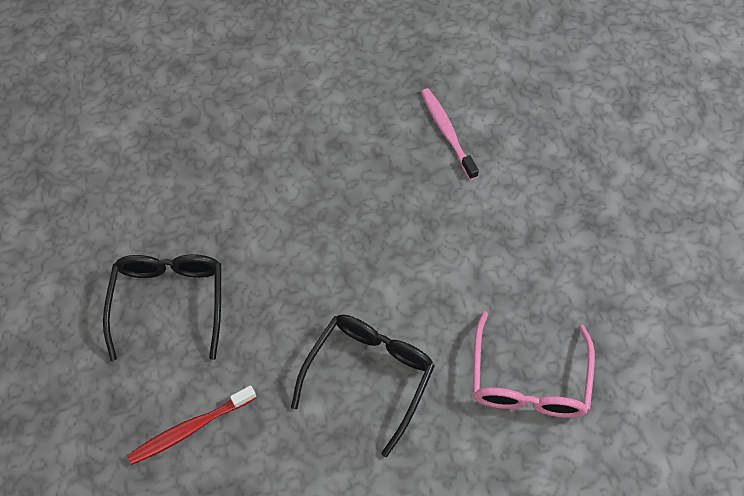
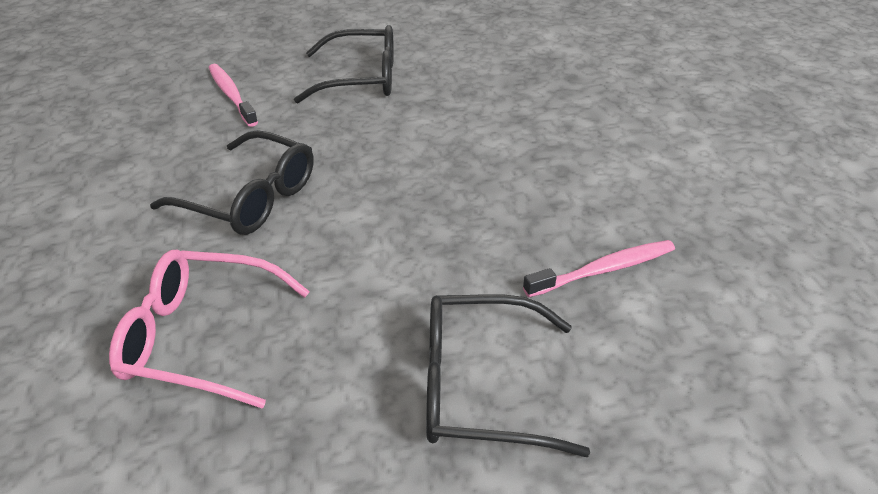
camera: 90 degrees right, 20 degrees down
(190, 428) = (231, 95): red toothbrush -> pink toothbrush
(552, 209) = (479, 386): none -> black glasses

